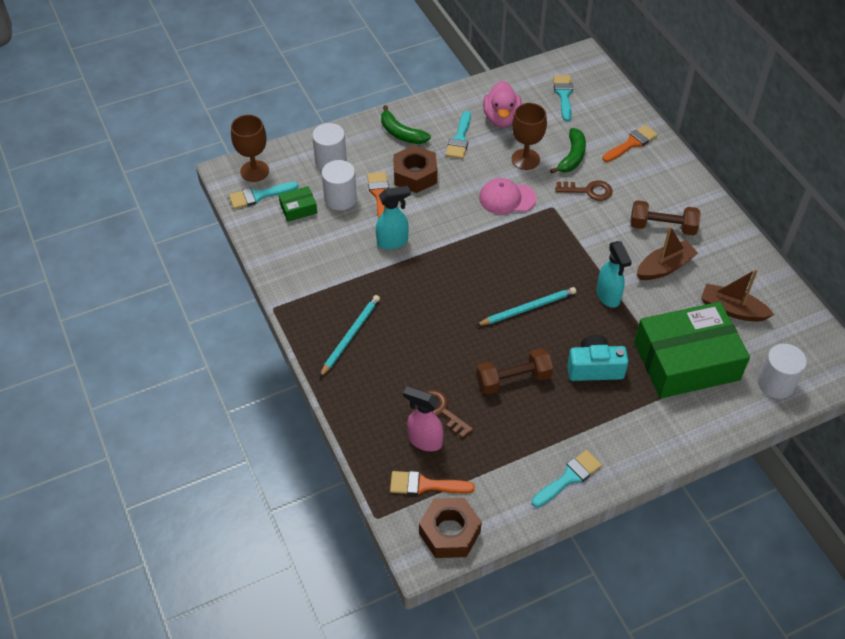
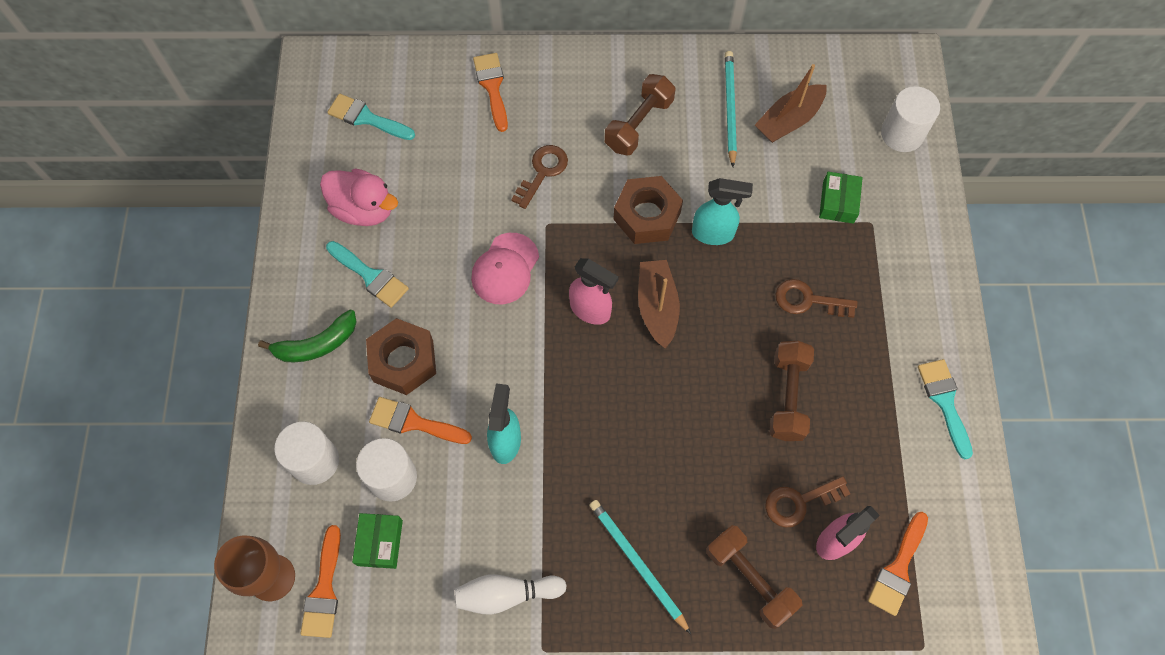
camera: 65 degrees left, 15 degrees up
(259, 196) = (324, 590): turquoise brush -> orange brush
(298, 278) = (506, 594): none -> white bowling pin
(372, 400) = (750, 579): none -> brown dumbbell
(449, 532) = (972, 569): brown nut -> brown nut (647, 215)
(507, 251) = (590, 310): none -> pink spray bottle
(525, 159) = (451, 216): brown goblet -> none
(528, 308) = (690, 329): turquoise pencil -> turquoise pencil (729, 108)
(572, 157) = (477, 162): green banana -> none
(594, 368) = (808, 300): turquoise camera -> brown key
(664, 267) = (699, 154): brown boat -> brown boat (657, 307)
(686, 361) = (838, 202): green box -> green box, size x0.41

